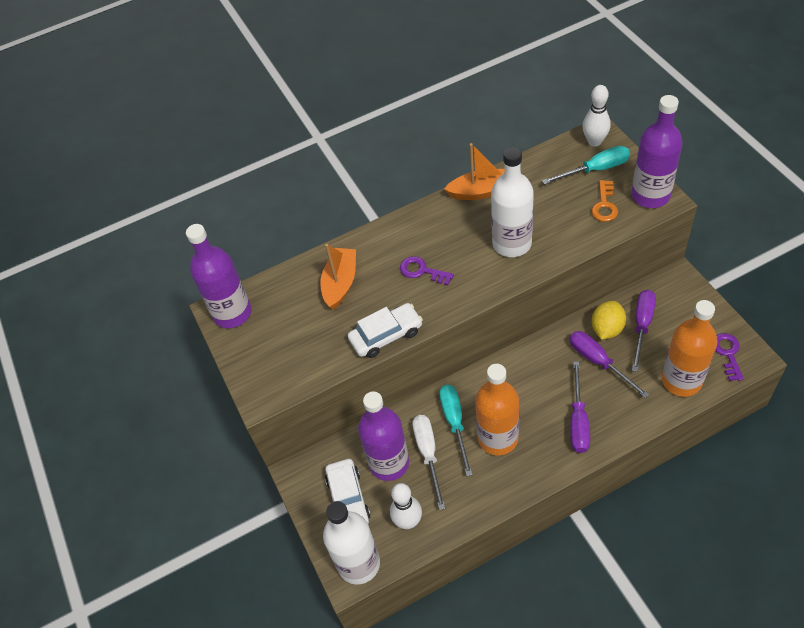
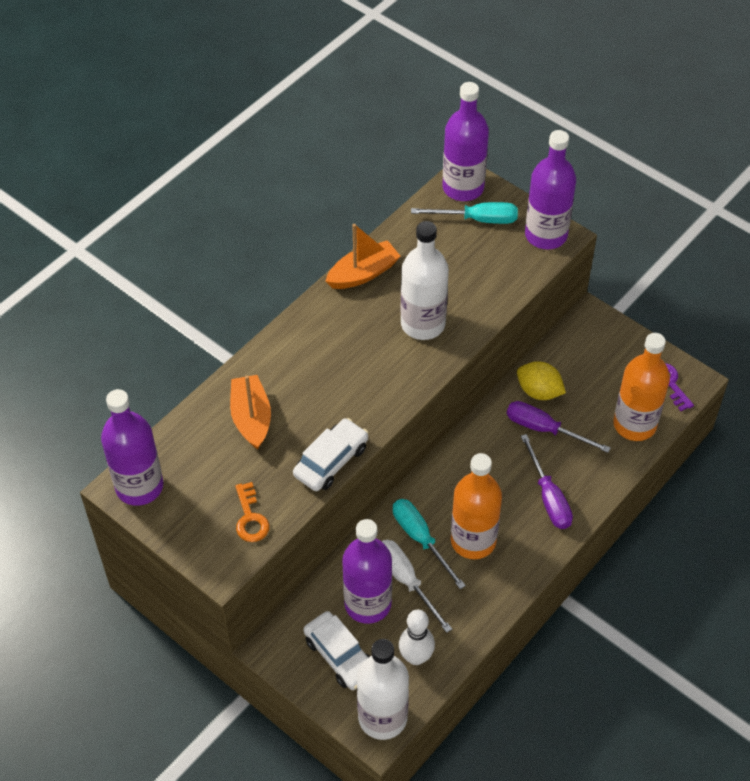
camera: 30 degrees left, 0 degrees up
(421, 271) = (337, 380): purple key -> none
(594, 141) = (463, 188): white bowling pin -> purple bottle
(595, 169) = (477, 219): turquoise screwdriver -> turquoise screwdriver turned 45 degrees clockwise
(604, 205) = (503, 257): orange key -> orange key (250, 518)
(607, 329) = (539, 391): yellow lemon -> yellow lemon turned 60 degrees counterclockwise
(642, 326) = (573, 378): purple screwdriver -> none

